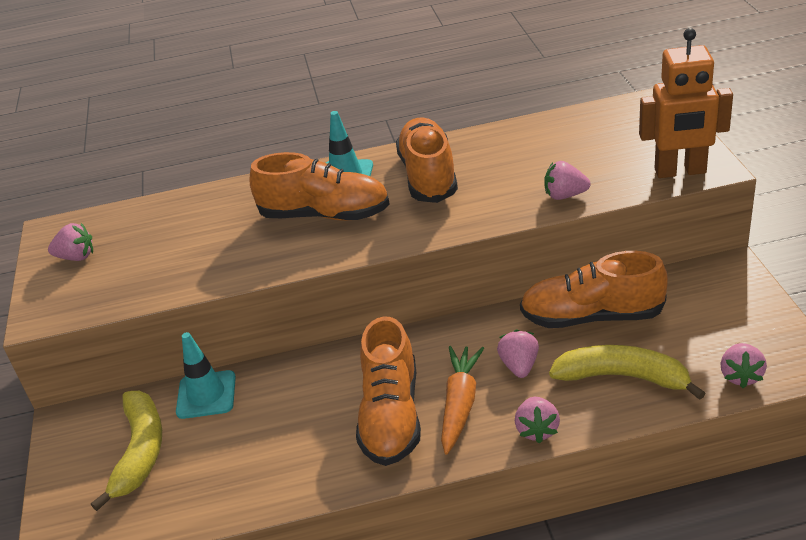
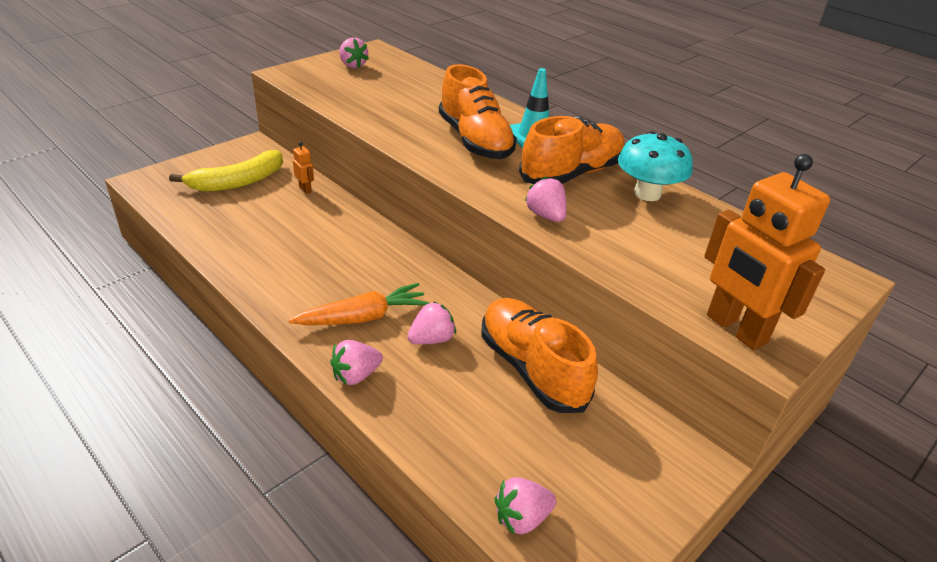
camera: 50 degrees right, 0 degrees up
(206, 395) = (305, 189): turquoise traffic cone -> orange robot
(391, 416) = (329, 283): orange shoe -> none
(489, 147) = (647, 194): none -> turquoise mushroom
(565, 195) = (615, 258): pink strawberry -> pink strawberry (546, 216)
(622, 377) = (460, 416): yellow banana -> none

